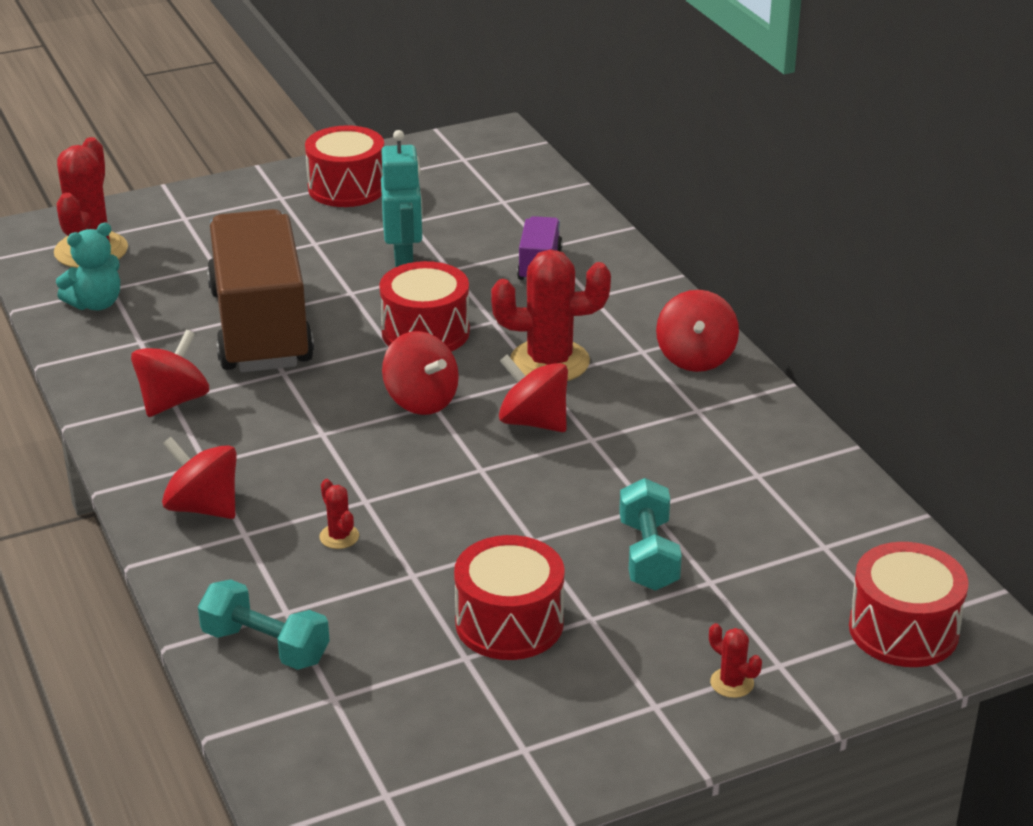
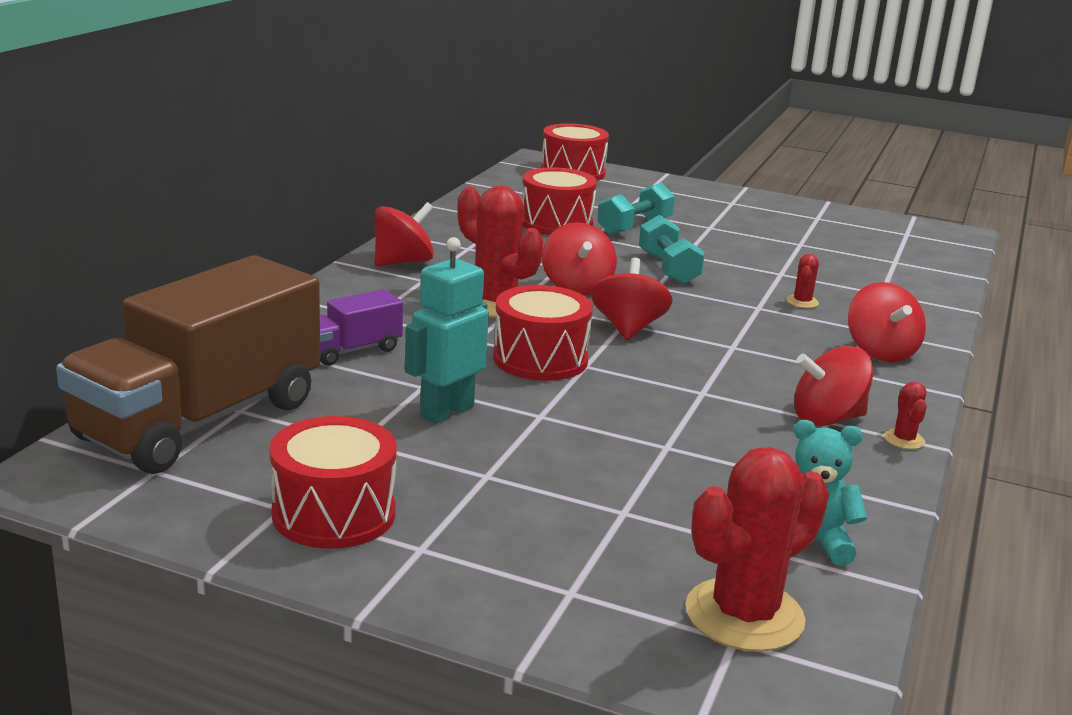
camera: 135 degrees left, 10 degrees down
(261, 327) = (669, 431): brown truck -> brown truck (200, 420)
(265, 646) = (912, 288): turquoise dumbbell -> turquoise dumbbell (668, 269)
(509, 623) = (756, 242): red drum -> red drum (556, 223)
(732, 683) = (683, 193): red cactus -> red cactus (904, 440)

